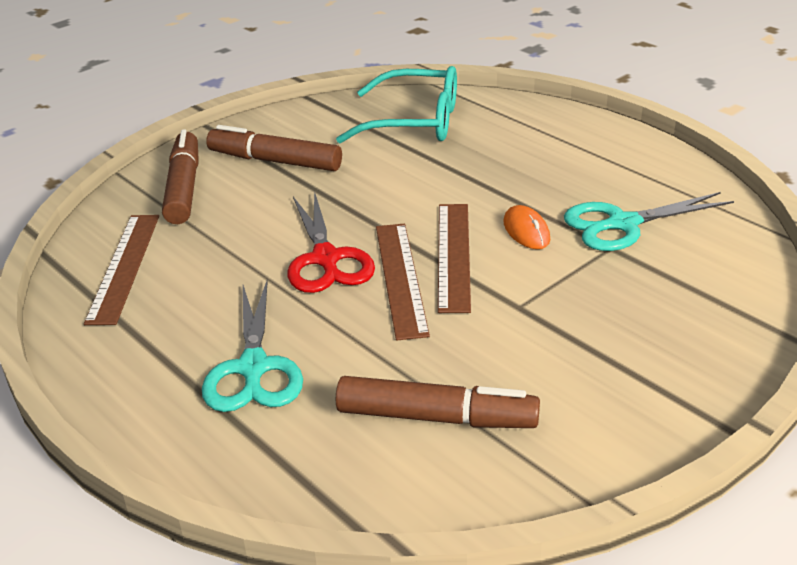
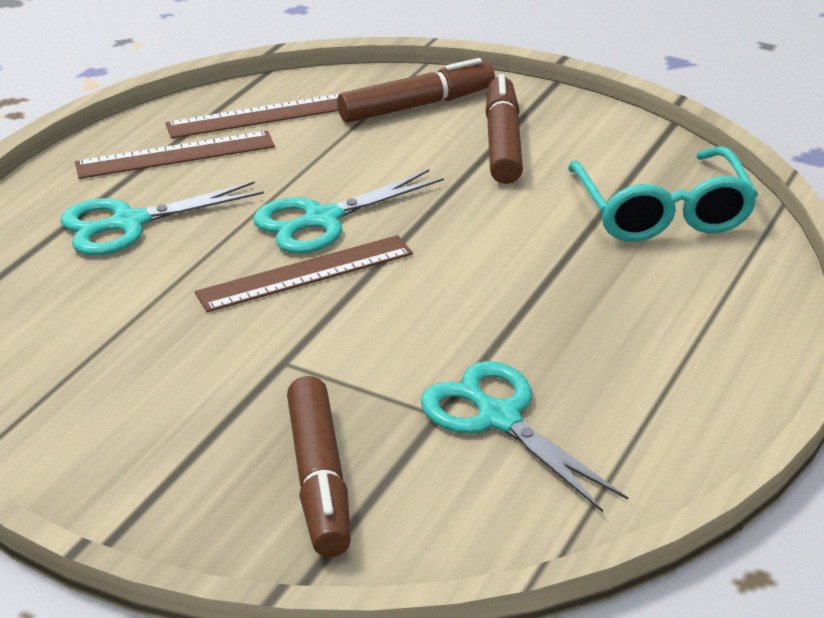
camera: 70 degrees right, 0 degrees up
(326, 259) = (322, 220): red scissors -> turquoise scissors
(436, 418) = (80, 341): brown marker -> brown marker (319, 479)
(453, 255) = (365, 299): brown ruler -> brown ruler (175, 155)
(526, 231) = (442, 343): orange mouse -> none

